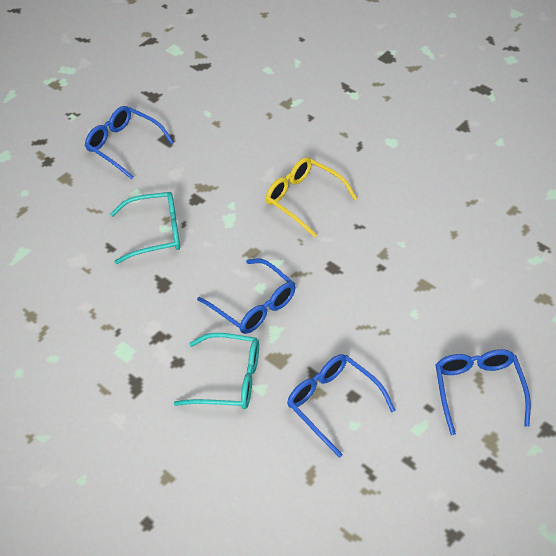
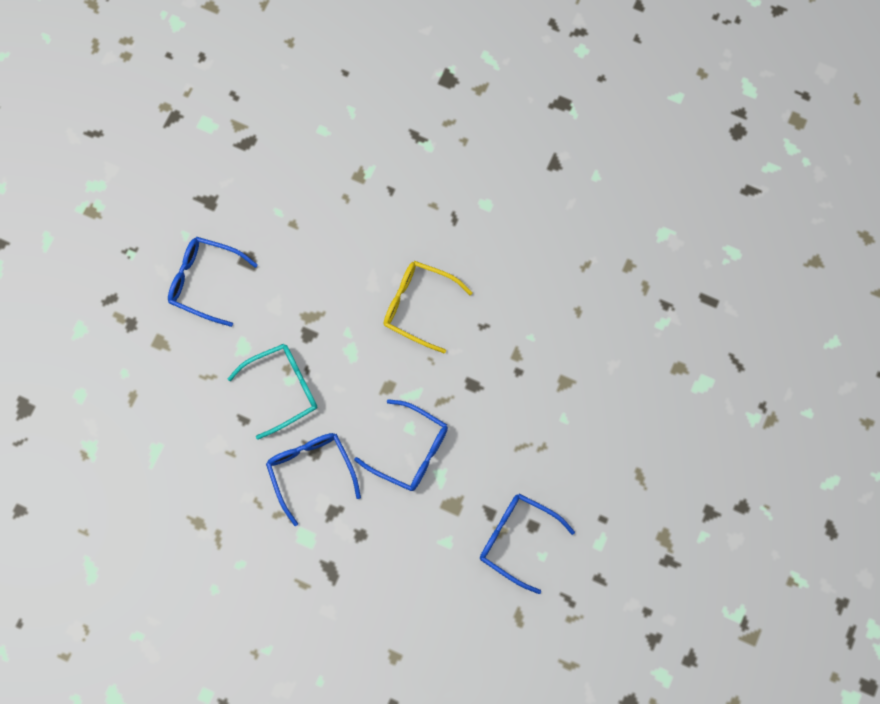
camera: 20 degrees left, 25 degrees up
(228, 379) = (414, 540): turquoise glasses -> none
(478, 390) = (642, 488): blue glasses -> blue glasses (311, 471)

